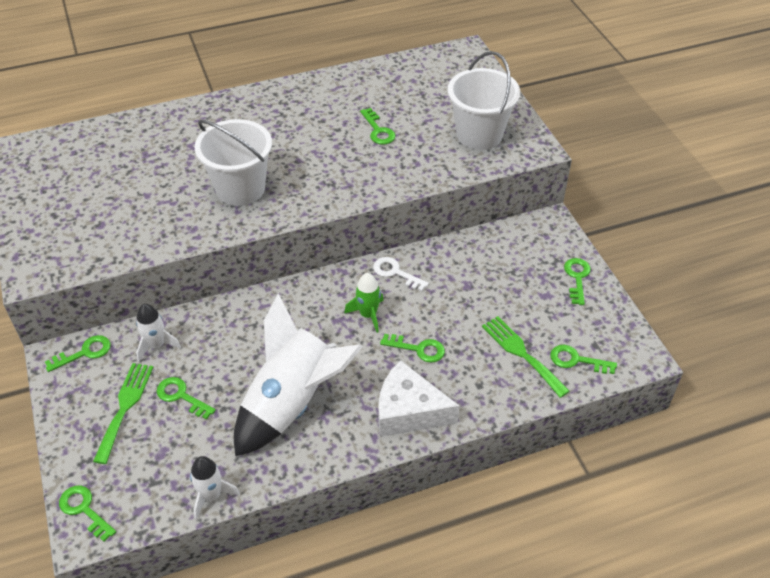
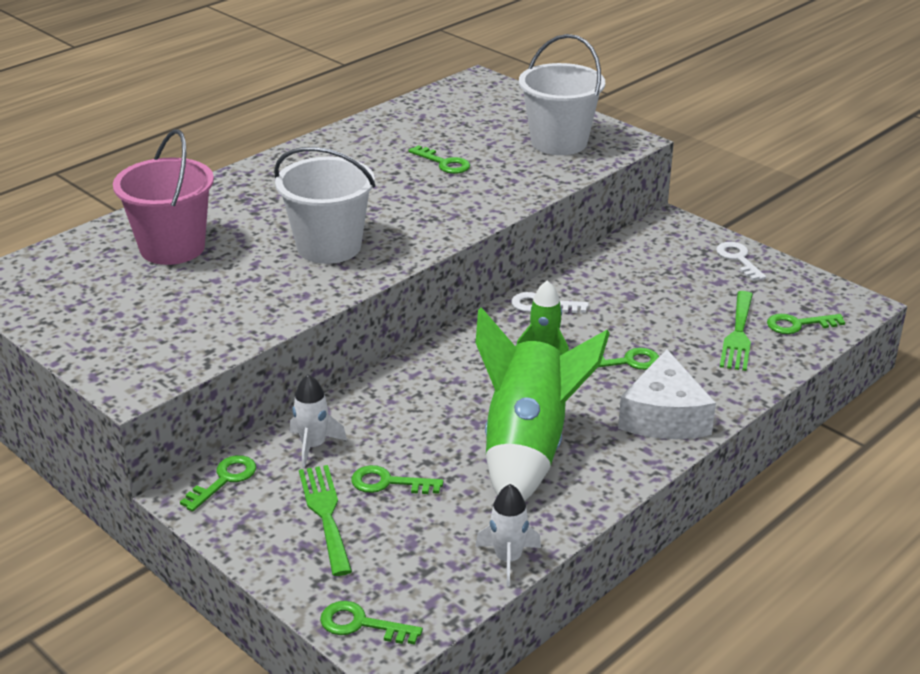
camera: 25 degrees left, 15 degrees down
(140, 156) = (172, 248): none -> pink bucket
(292, 403) = (527, 449): white rocket -> green rocket
(408, 411) = (664, 416): white cheese -> white cheese turned 75 degrees counterclockwise
(521, 353) = (738, 335): green fork -> green fork turned 105 degrees counterclockwise
(577, 278) = (738, 259): green key -> white key

